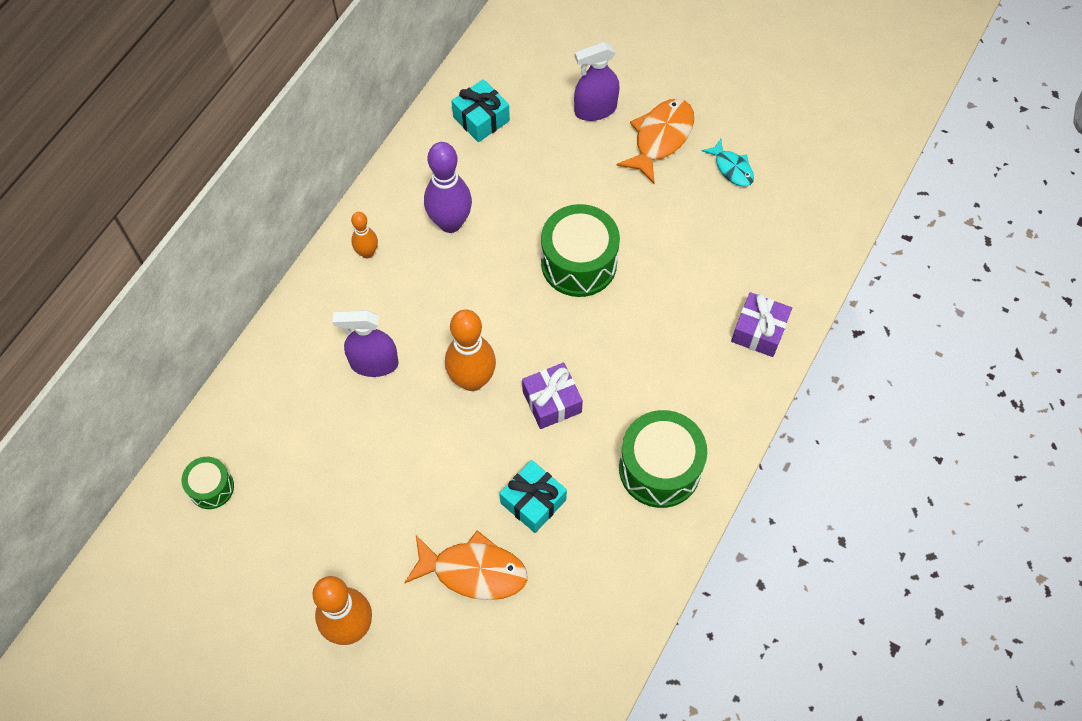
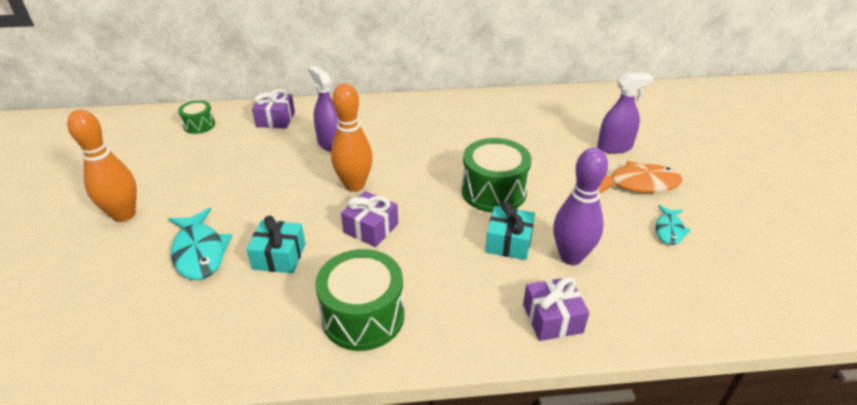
camera: 55 degrees right, 25 degrees down
(270, 396) = (275, 119): none -> purple gift
(367, 253) = (403, 111): orange bowling pin -> none
(450, 223) = (458, 129): purple bowling pin -> purple bowling pin (571, 257)
(473, 571) = (199, 252): orange fish -> turquoise fish
(481, 119) = (542, 110): turquoise gift -> turquoise gift (508, 242)
(595, 109) = (614, 147): purple spray bottle -> purple spray bottle turned 135 degrees clockwise

